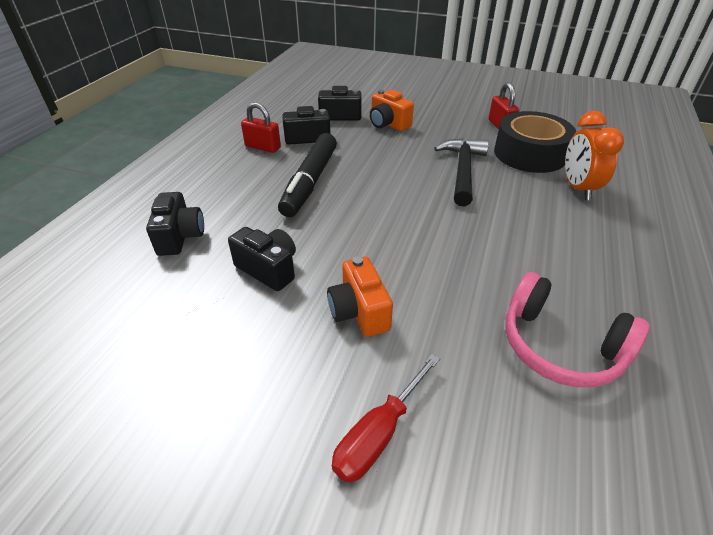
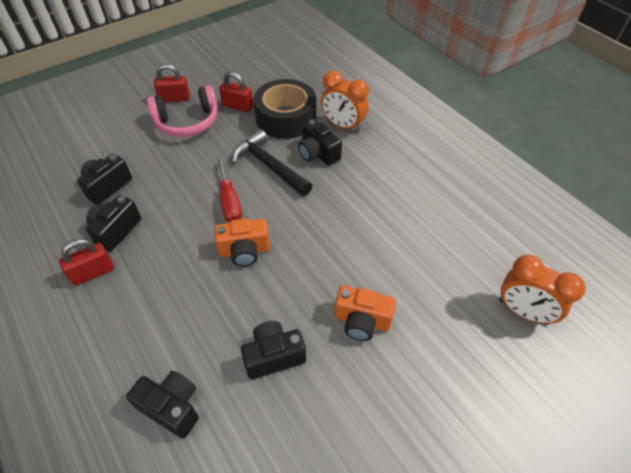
camera: 55 degrees left, 10 degrees up
(310, 182) = (187, 267): black marker -> none
(379, 434) = (462, 369): red screwdriver -> red screwdriver (229, 201)
(388, 124) = (159, 164): orange camera -> orange camera (244, 251)
(460, 98) = (175, 99): none -> red padlock
(519, 190) = (318, 154): none -> black camera
(531, 473) = (523, 311): none -> orange clock
(560, 346) = (457, 238): pink headphones -> pink headphones (187, 122)

